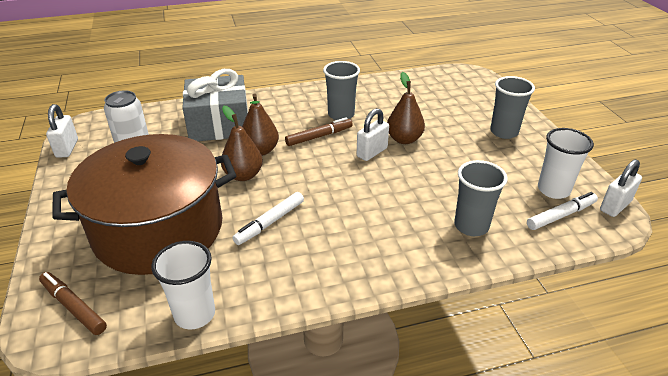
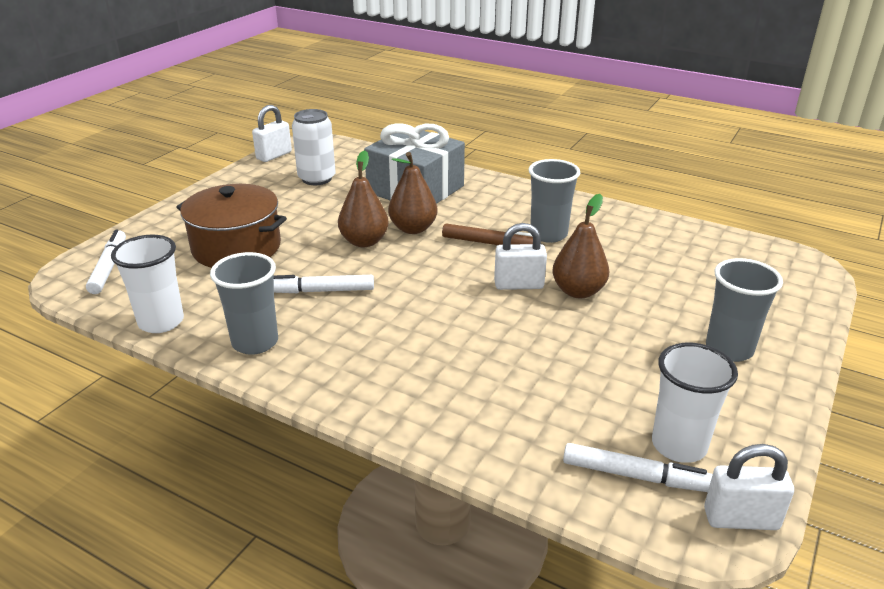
camera: 45 degrees right, 5 degrees down
(73, 307) = (109, 267): brown marker -> white marker
(158, 229) = (236, 247): brown pot -> brown pot, size x0.62
(471, 226) = (500, 413): grey cup -> grey cup (255, 342)

